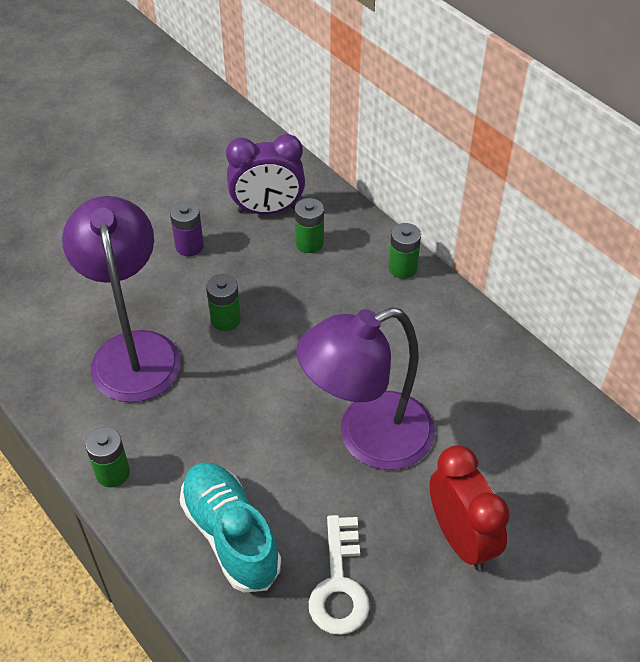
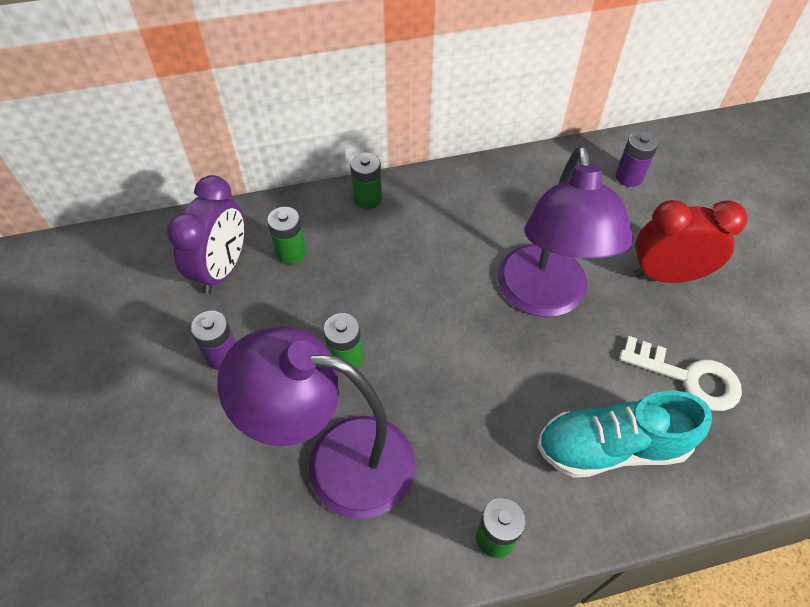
camera: 65 degrees left, 5 degrees up
(584, 470) = (629, 177): none -> purple battery

